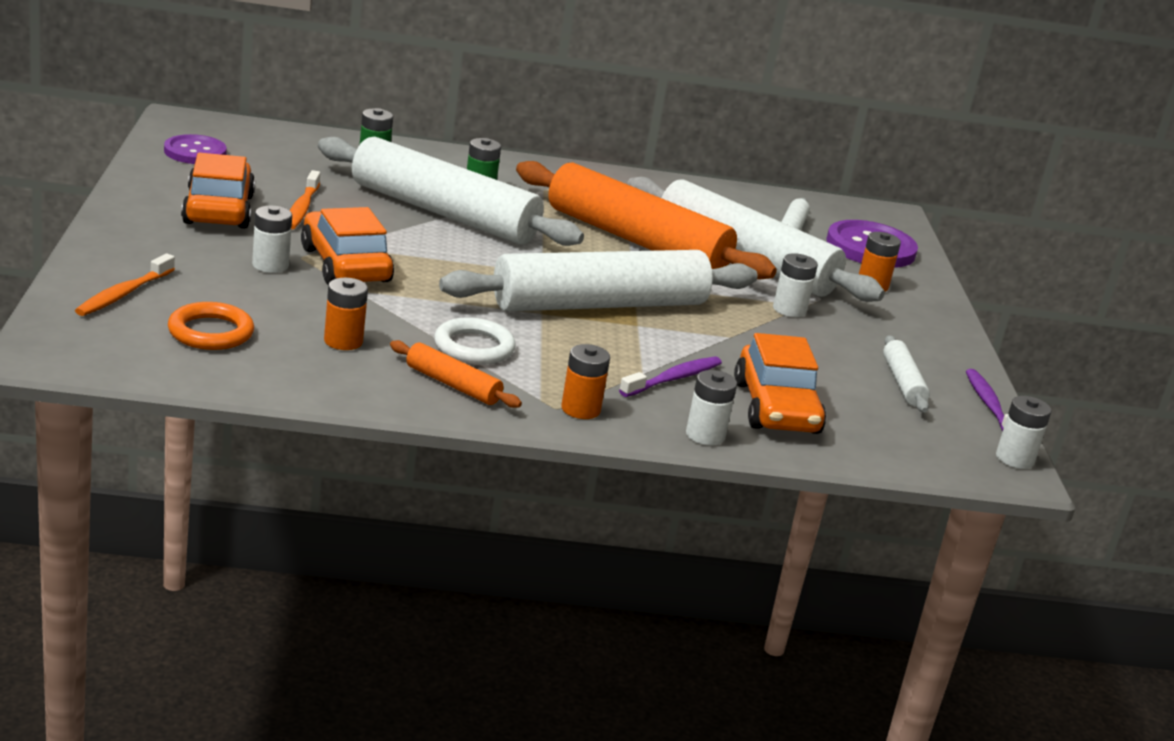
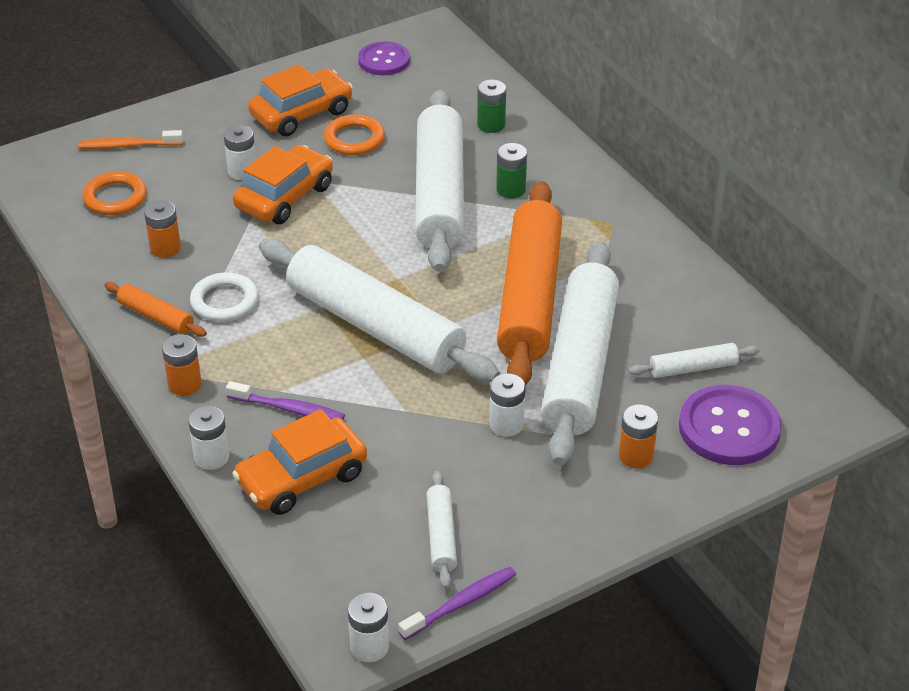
camera: 65 degrees right, 15 degrees up
(302, 208) = (354, 139): orange toothbrush -> orange ring
(453, 385) = (156, 316): orange rolling pin -> orange rolling pin turned 60 degrees counterclockwise
(903, 383) = (441, 536): white rolling pin -> white rolling pin turned 60 degrees counterclockwise

